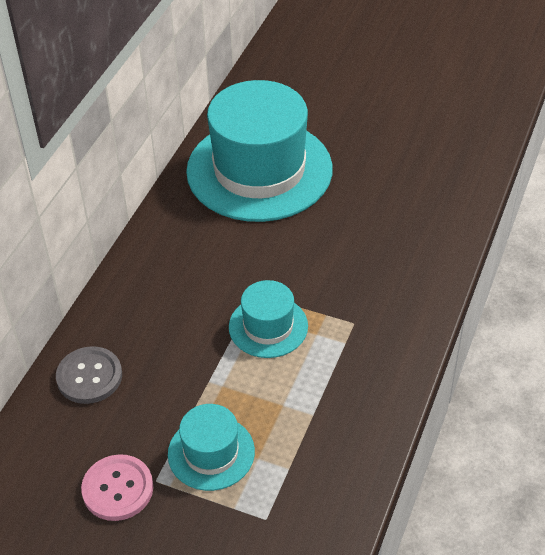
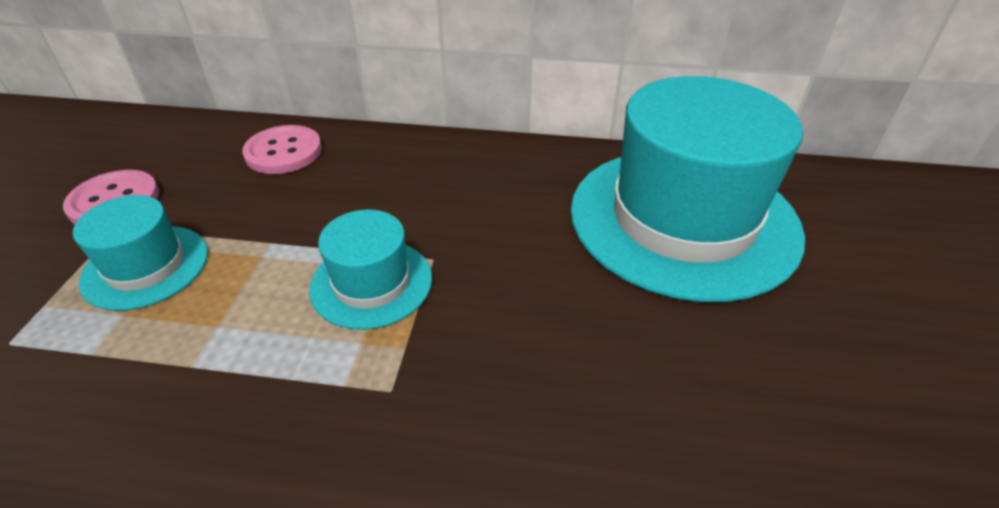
camera: 75 degrees right, 5 degrees down
(89, 376) = (283, 152): grey button -> pink button

